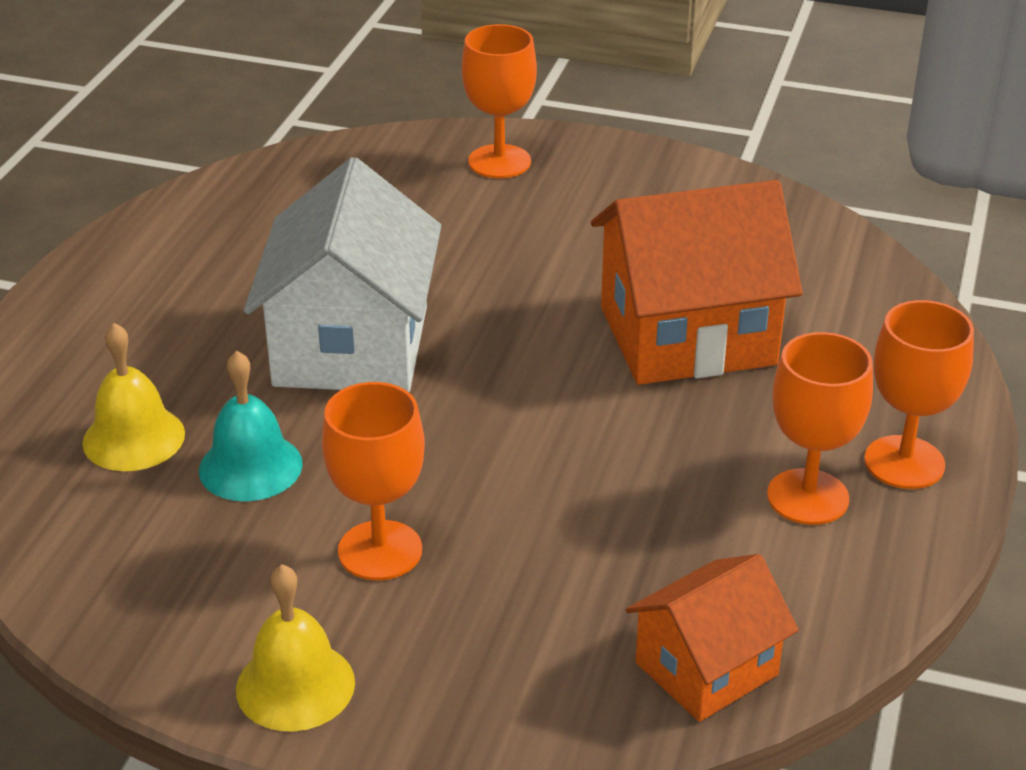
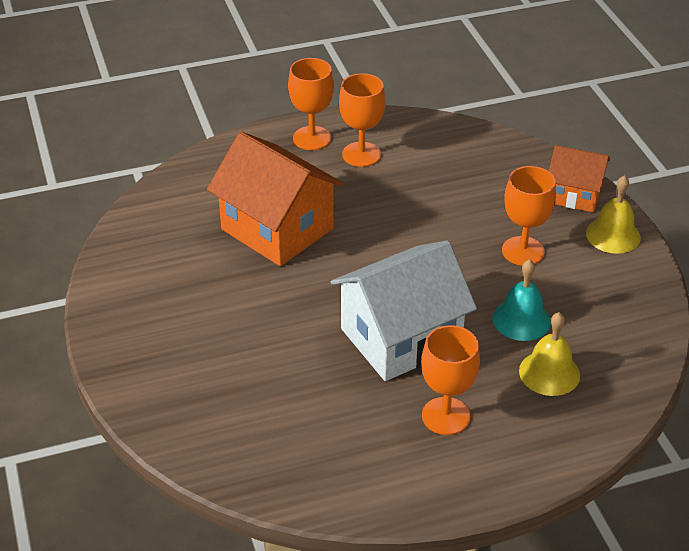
camera: 125 degrees left, 5 degrees up
(499, 162) = (159, 378): orange goblet -> orange goblet (446, 416)
(706, 669) = (484, 145): orange house -> orange house (574, 194)

